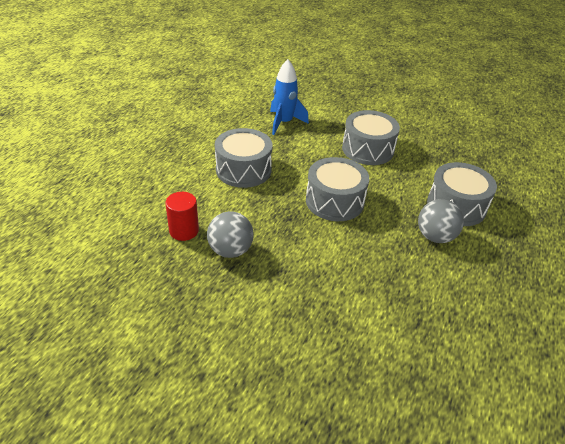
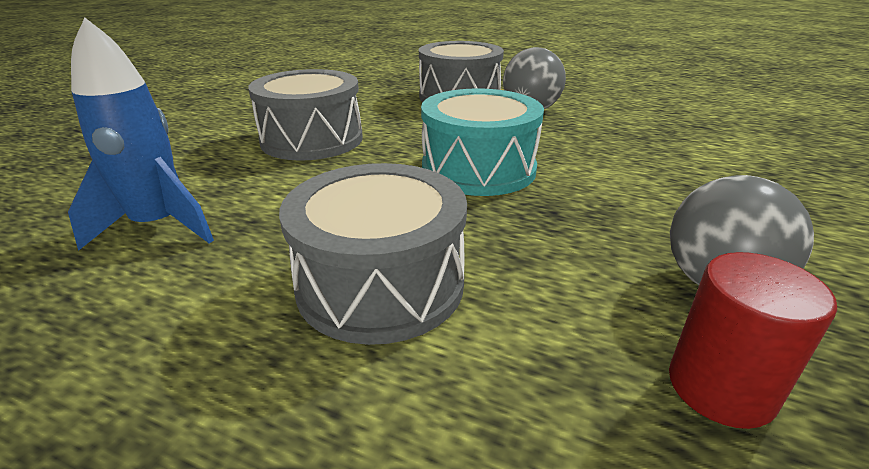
camera: 90 degrees left, 10 degrees down
(334, 201) = (478, 169): grey drum -> turquoise drum

